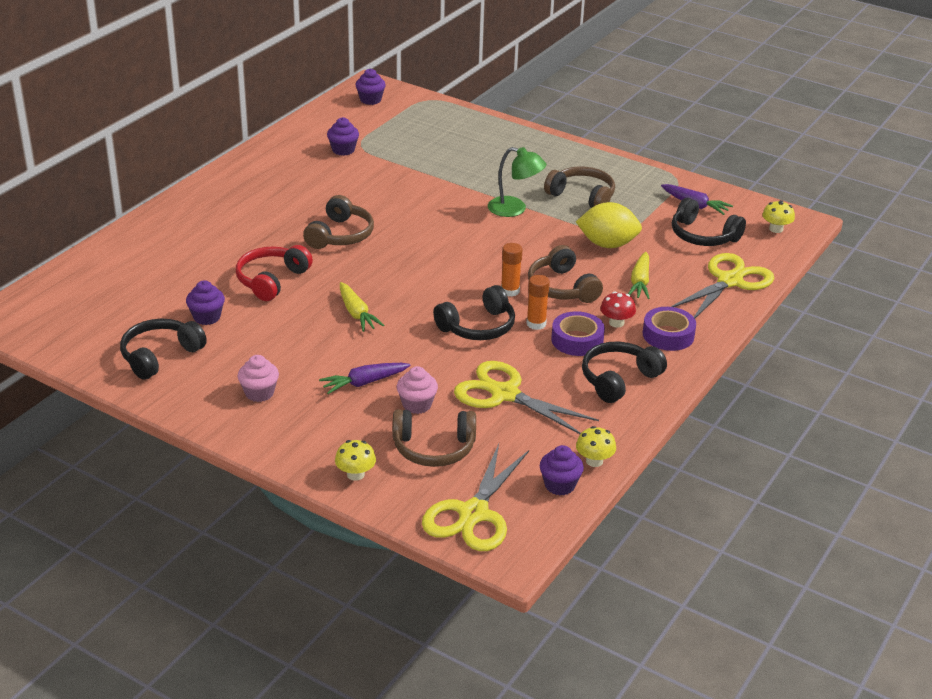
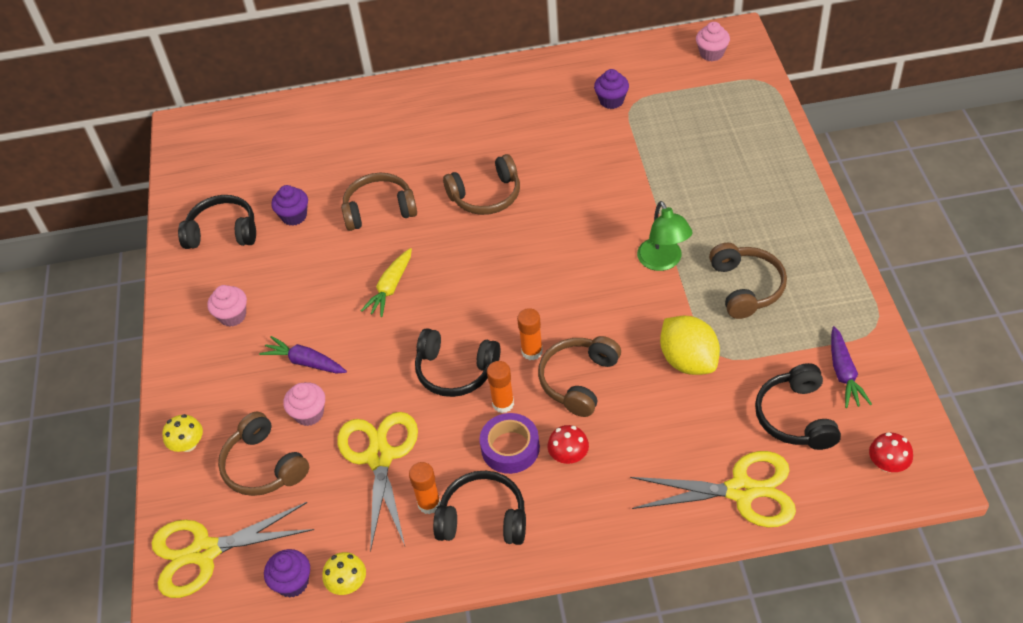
camera: 55 degrees right, 15 degrees up
(271, 280) = (379, 209): red headphones -> brown headphones
(370, 100) = (711, 53): purple cupcake -> pink cupcake
(575, 394) = (429, 504): none -> orange glue stick
(640, 282) = (654, 427): yellow carrot -> none
(668, 335) = (592, 506): purple tape -> none
(776, 229) = (887, 464): yellow mushroom -> red mushroom

